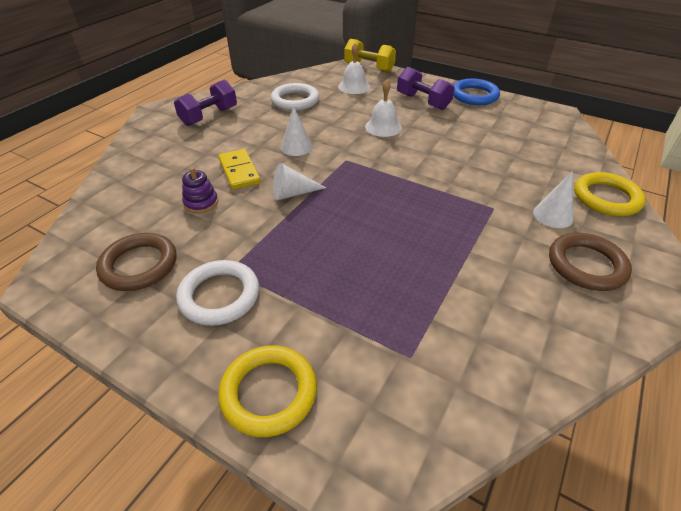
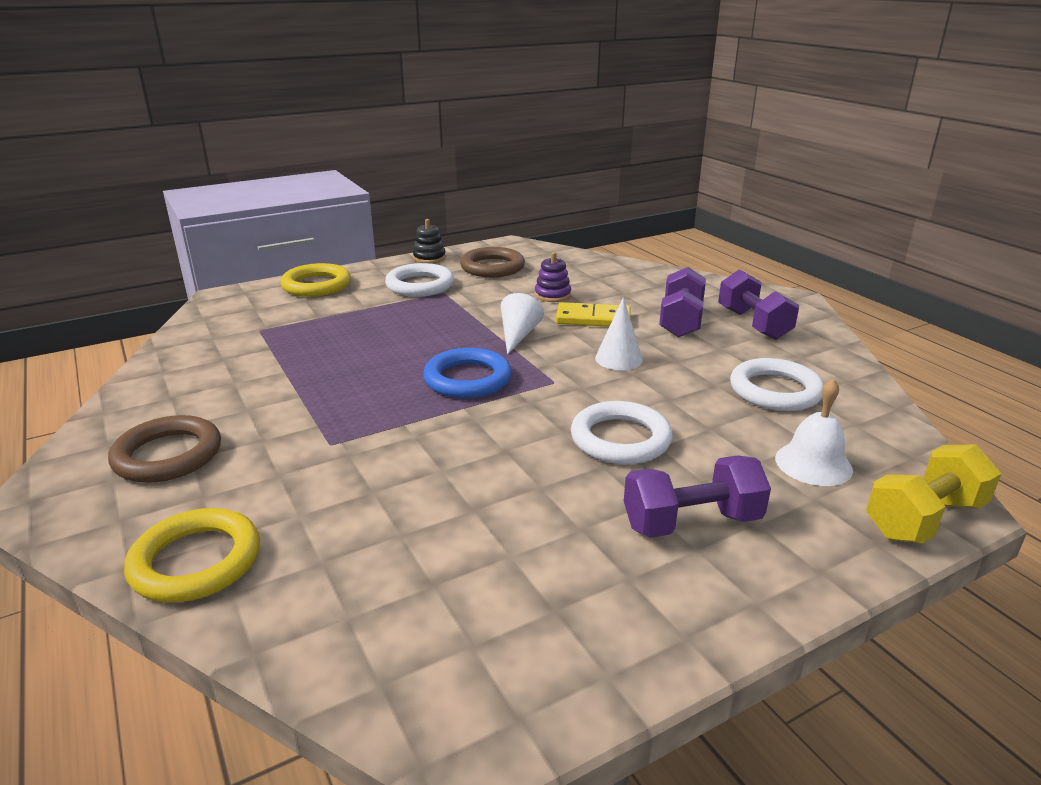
camera: 120 degrees right, 15 degrees down
(121, 334) = (429, 258): none -> black stacking toy
(221, 139) = (680, 321): none -> purple dumbbell
(383, 127) = (620, 439): white bell -> white ring
(474, 95) = (677, 621): blue ring -> blue ring (467, 379)
(553, 215) = (252, 482): white cone -> none

